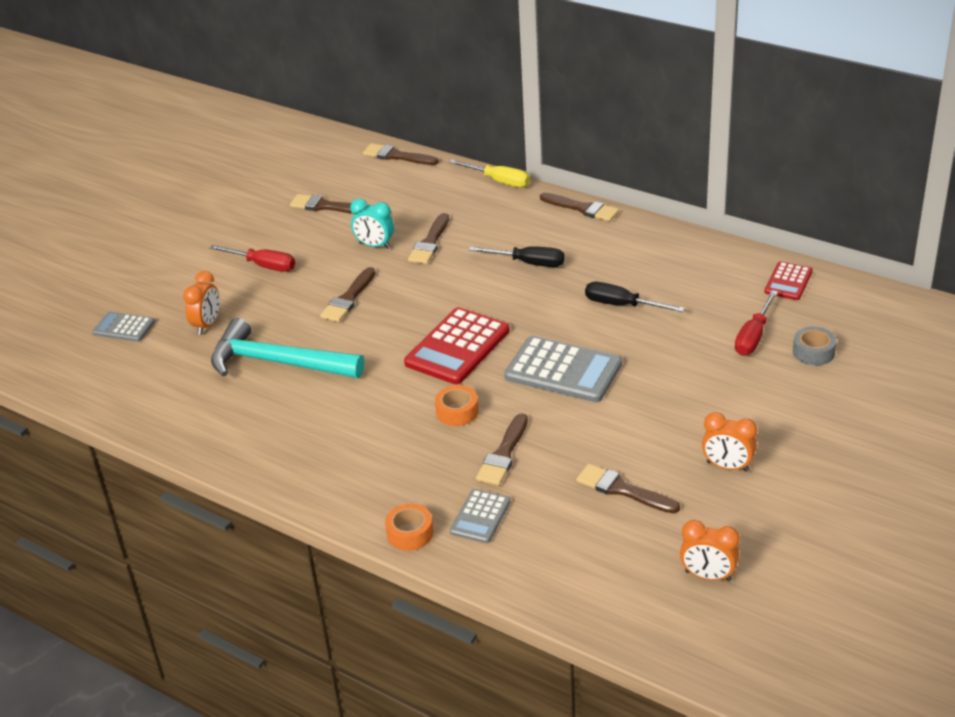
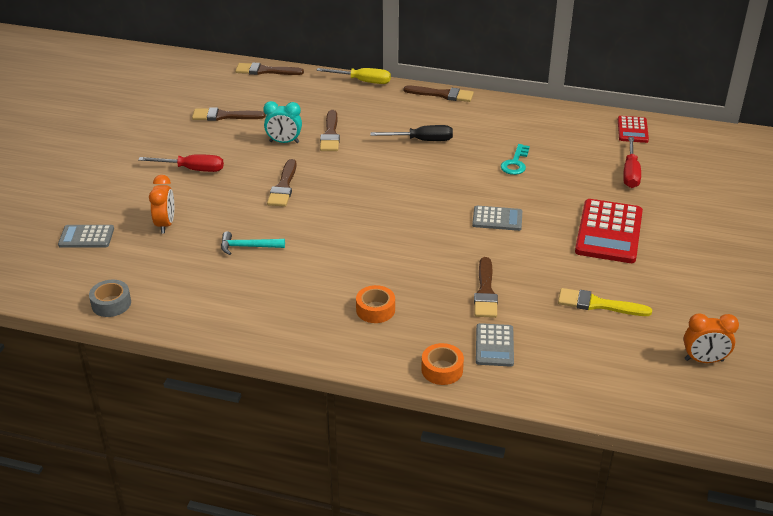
camera: 20 degrees left, 0 degrees up
(278, 363) = (248, 247): turquoise hammer -> turquoise hammer, size x0.46
(457, 347) = (399, 213): red calculator -> red calculator (609, 232)
(457, 412) = (427, 264): orange tape -> orange tape (375, 310)
(563, 370) = (497, 219): grey calculator -> grey calculator, size x0.56
(622, 305) = (515, 163): black screwdriver -> turquoise key
(622, 490) = (598, 304): brown brush -> yellow brush
(727, 466) = (668, 273): orange clock -> none
(813, 352) = (681, 178): grey tape -> grey tape (111, 304)

